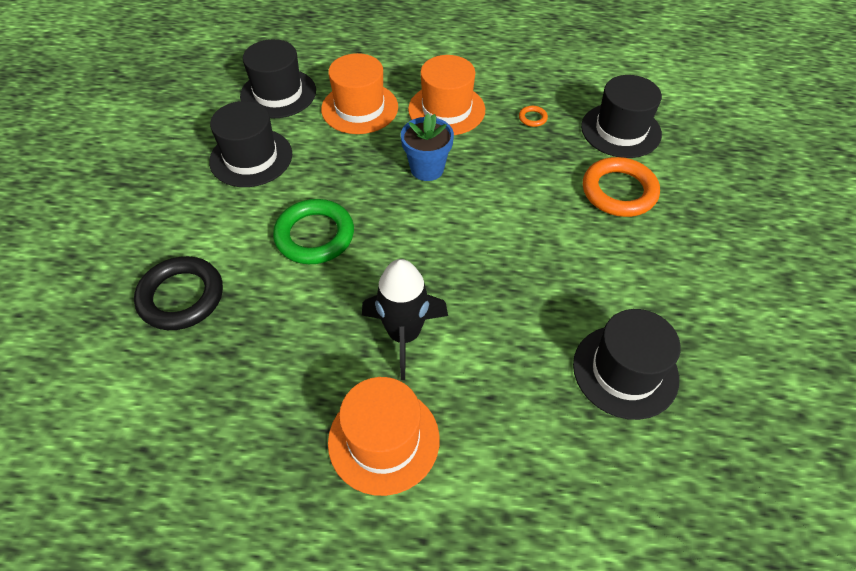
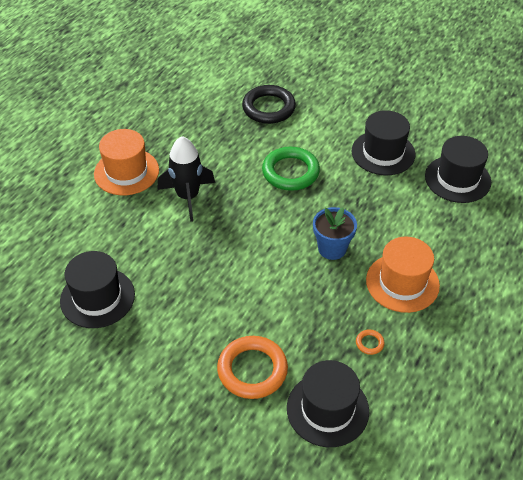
camera: 110 degrees right, 5 degrees down
(359, 108) = (422, 225): orange hat -> none

